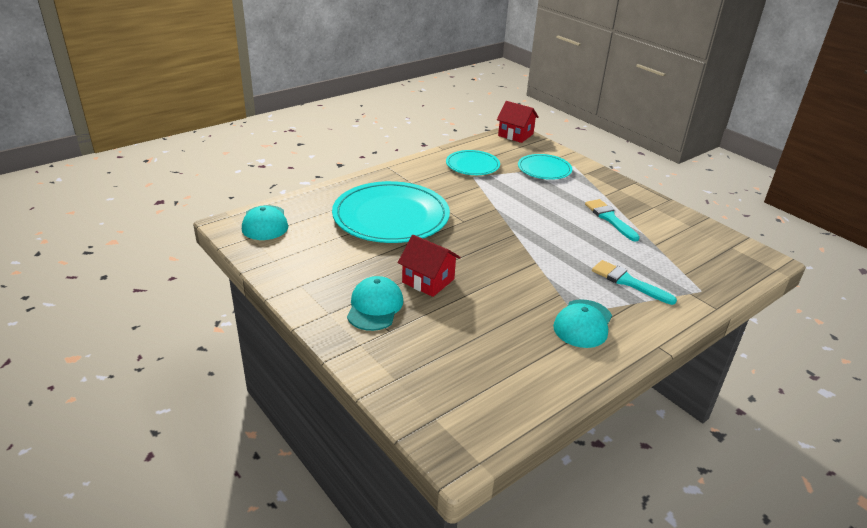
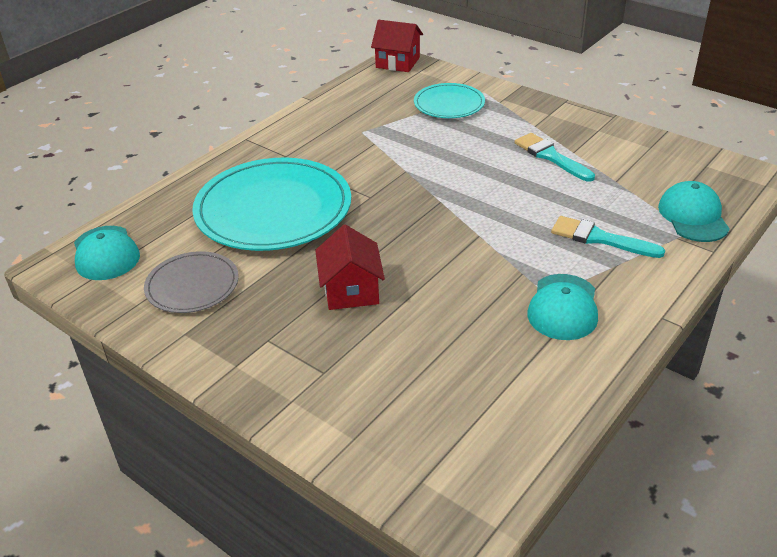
camera: 10 degrees left, 5 degrees up
(317, 255) = (192, 285): none -> grey plate
(375, 307) = (294, 342): turquoise cap -> turquoise cap (693, 216)
(428, 281) = (351, 290): red house -> red house turned 60 degrees clockwise
(472, 165) = (356, 115): turquoise plate -> none

